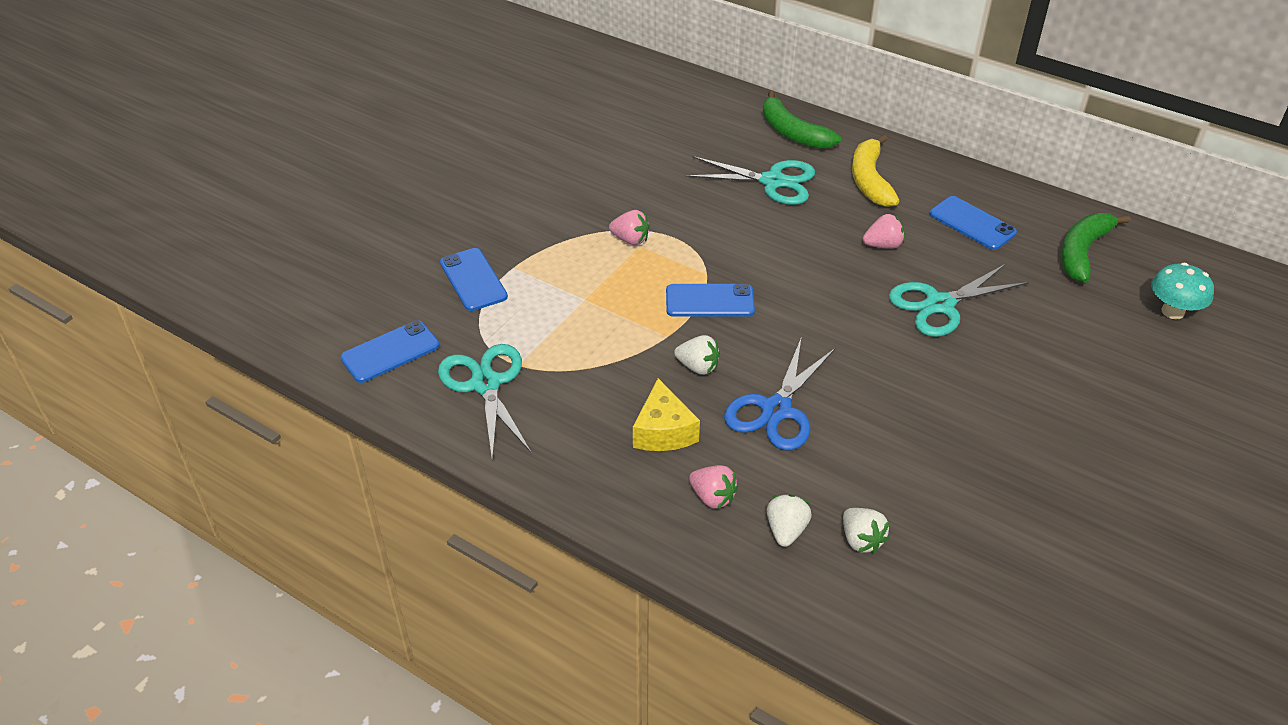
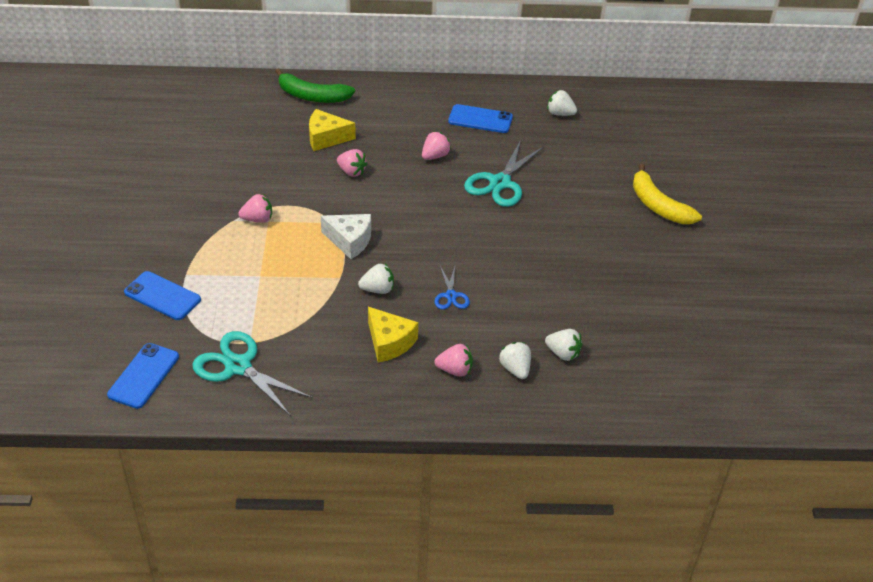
camera: 35 degrees left, 0 degrees up
(709, 301) = (350, 241): blue phone -> white cheese
(772, 182) = (326, 138): turquoise scissors -> yellow cheese
(772, 227) = (352, 172): none -> pink strawberry
(776, 410) = (451, 296): blue scissors -> blue scissors, size x0.54
(870, 180) = (392, 112): yellow banana -> yellow banana (658, 205)
(1083, 252) = (560, 113): green banana -> white strawberry
(1172, 312) = (636, 133): turquoise mushroom -> none

